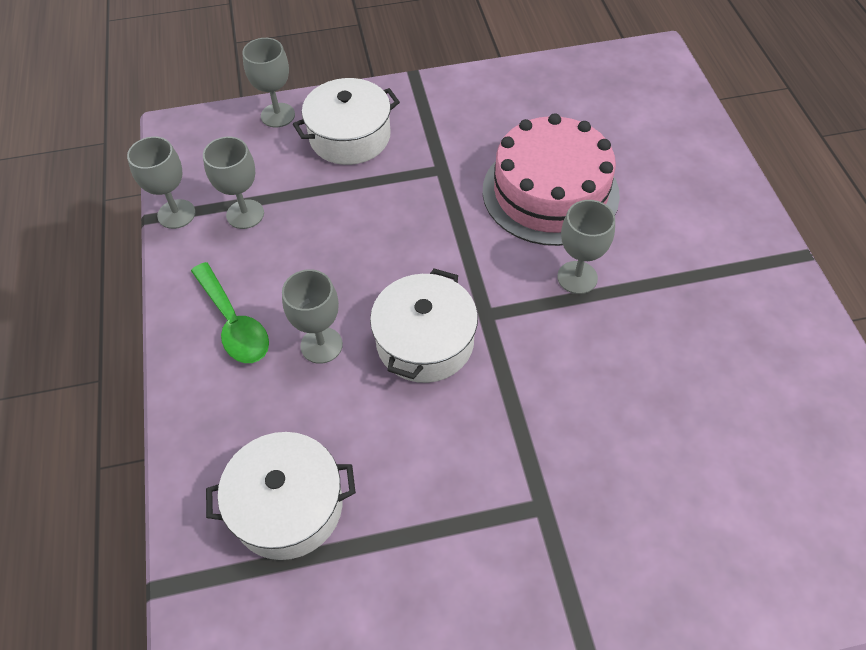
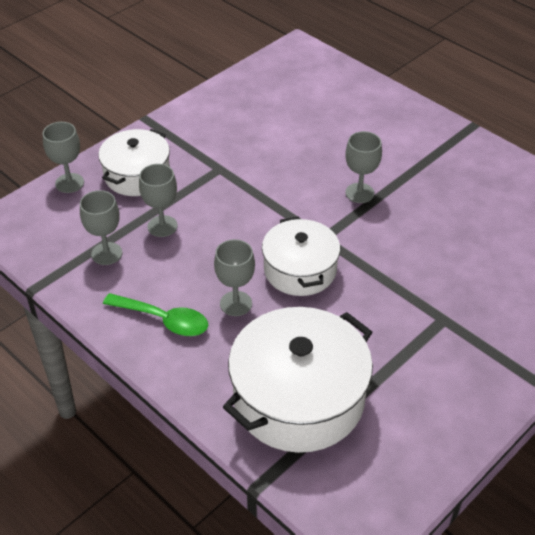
camera: 35 degrees left, 10 degrees down
(176, 214) = (54, 276): grey goblet -> grey goblet (162, 226)
(288, 506) = (298, 398): white pot -> white pot, size x1.59
(550, 192) = (302, 153): pink cake -> none

